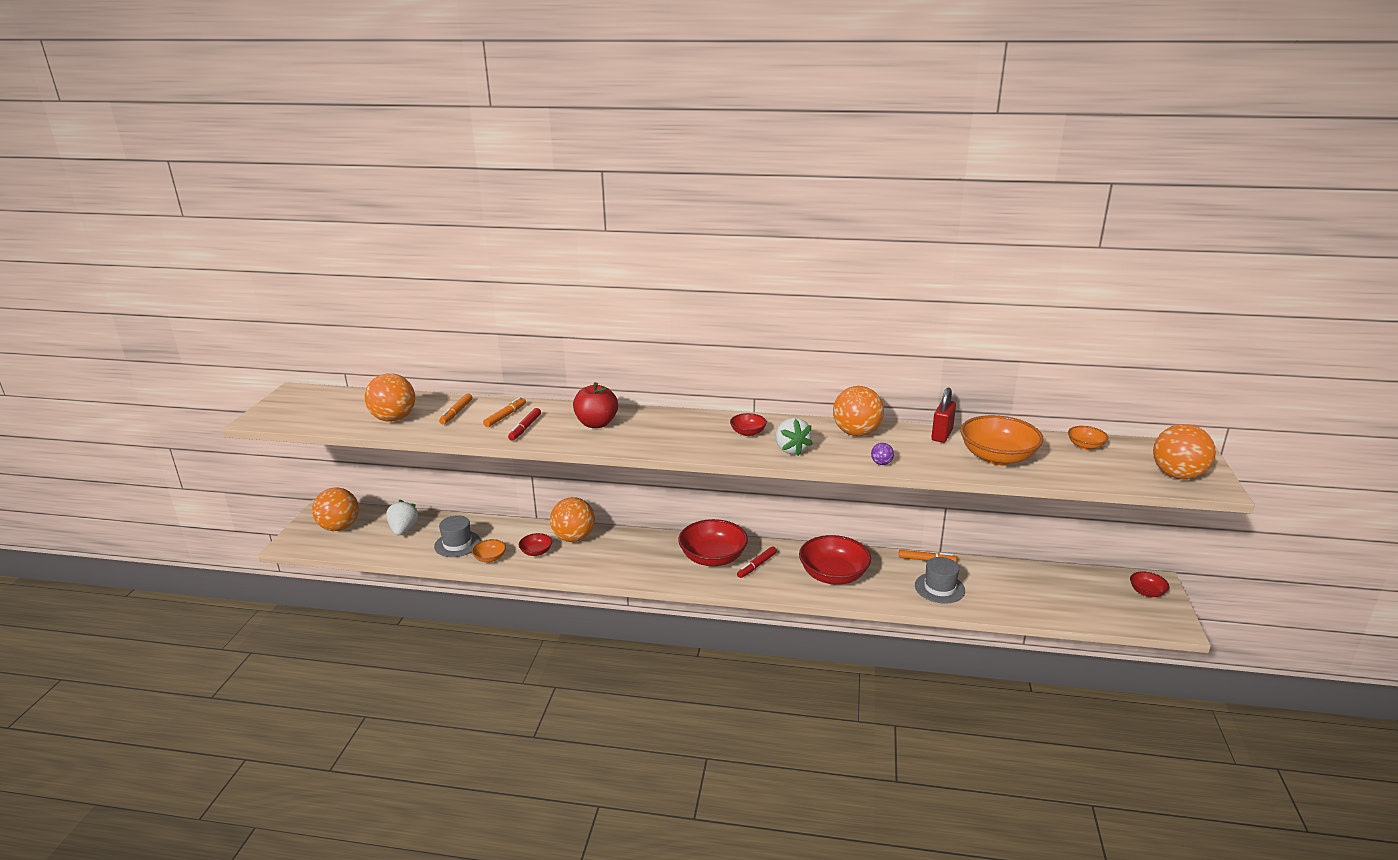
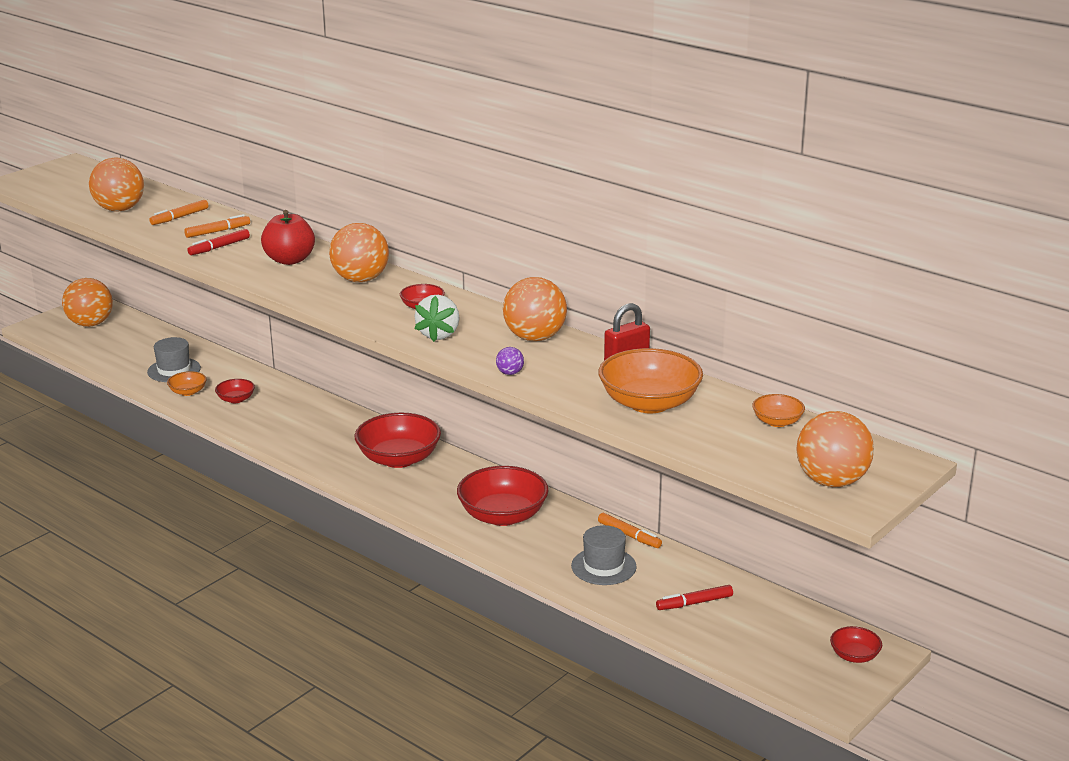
camera: 30 degrees right, 0 degrees up
(403, 530) = (141, 343): white strawberry -> none
(574, 538) = (286, 397): orange ball -> orange ball (360, 279)
(757, 565) = (434, 480): red marker -> red marker (694, 603)

